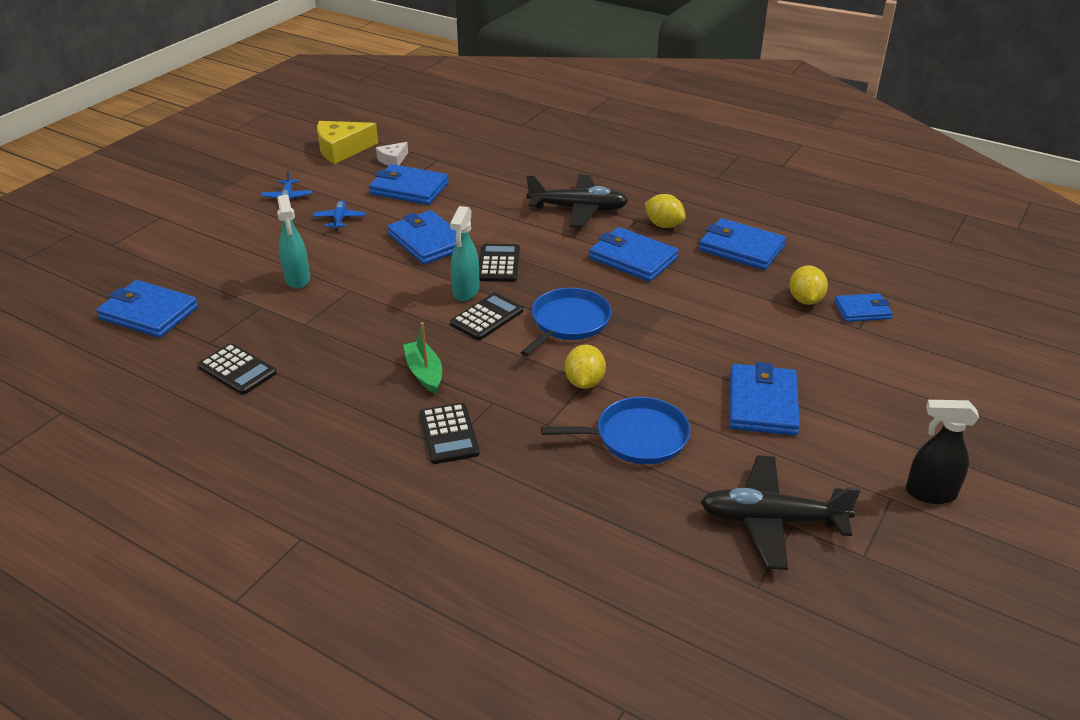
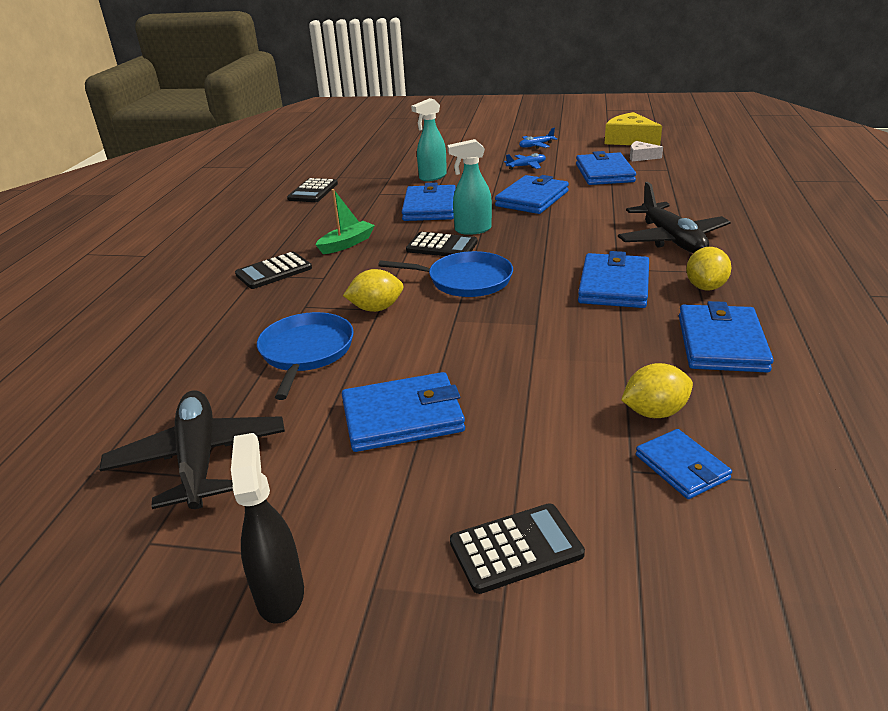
camera: 70 degrees right, 5 degrees down
(149, 313) = (357, 155): blue wallet -> blue wallet (430, 207)
(498, 264) = (529, 231): black calculator -> black calculator (516, 548)
(636, 437) = (306, 352): blue pan -> blue pan turned 150 degrees counterclockwise

